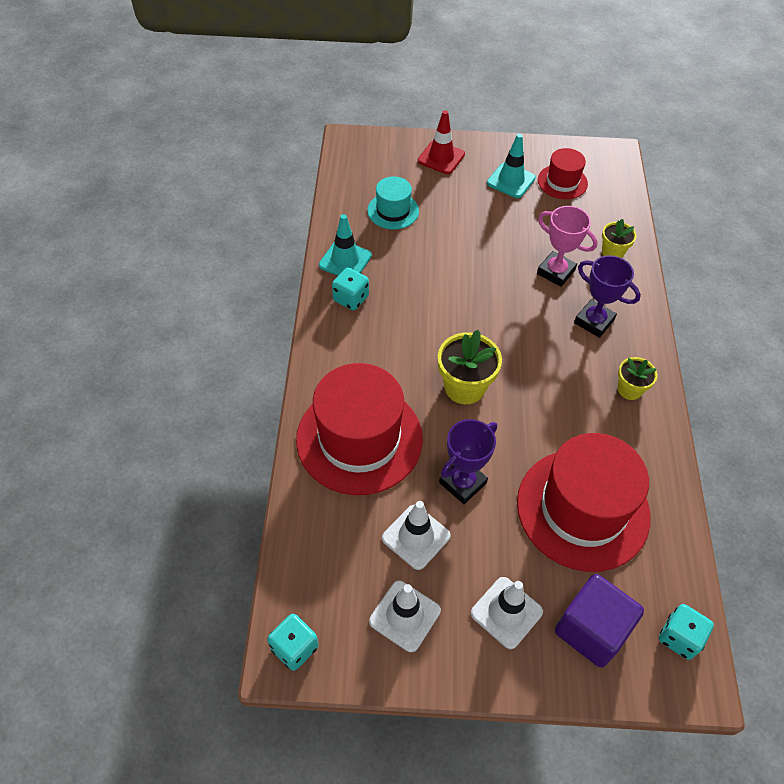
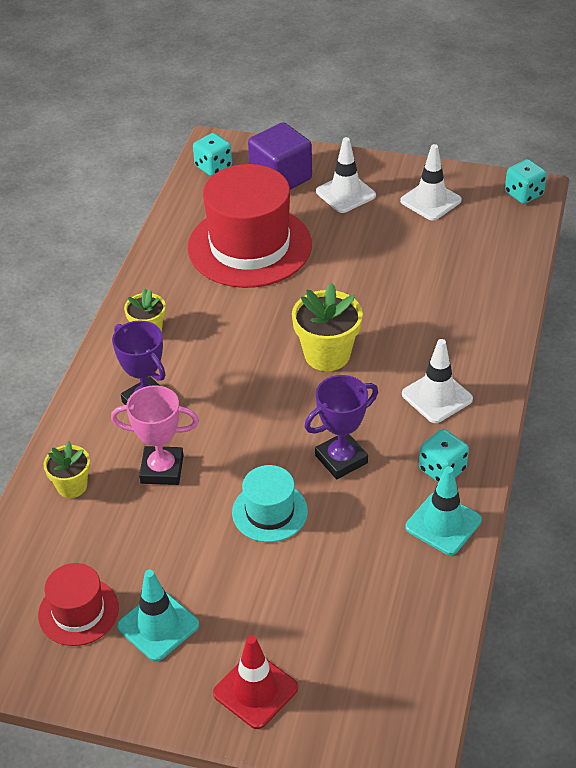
camera: 165 degrees left, 10 degrees down
(359, 438) = (452, 322): red hat -> none
(393, 211) = (360, 595): turquoise hat -> turquoise hat (269, 512)
(416, 537) = (410, 245): white traffic cone -> white traffic cone (437, 397)
(462, 483) = (355, 276): purple trophy -> purple trophy (341, 459)
(555, 272) = (162, 469): pink trophy -> pink trophy turned 45 degrees counterclockwise

